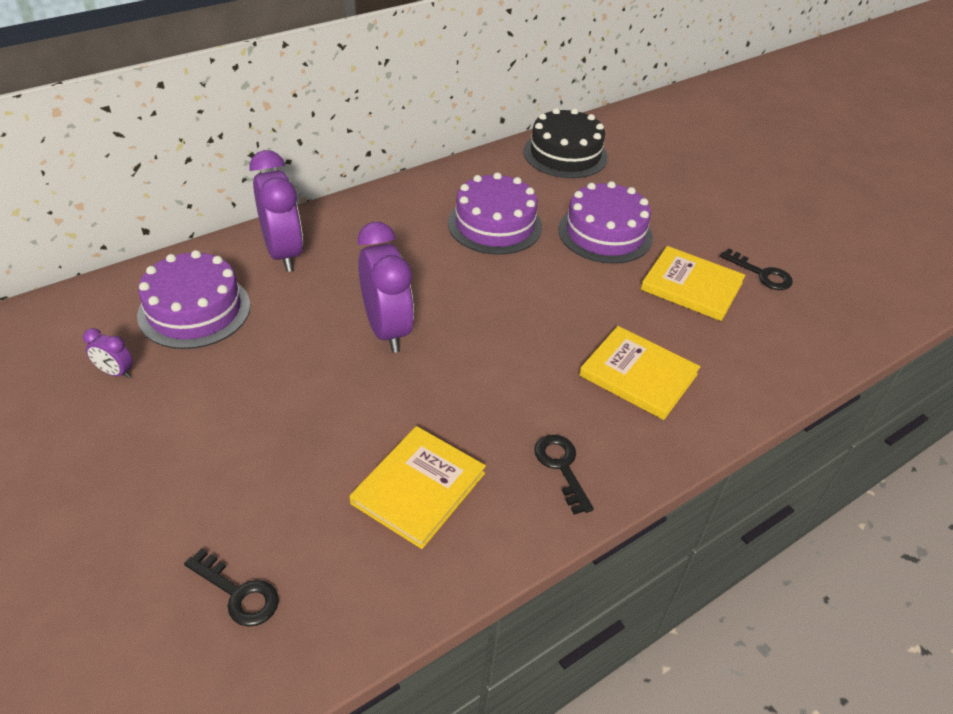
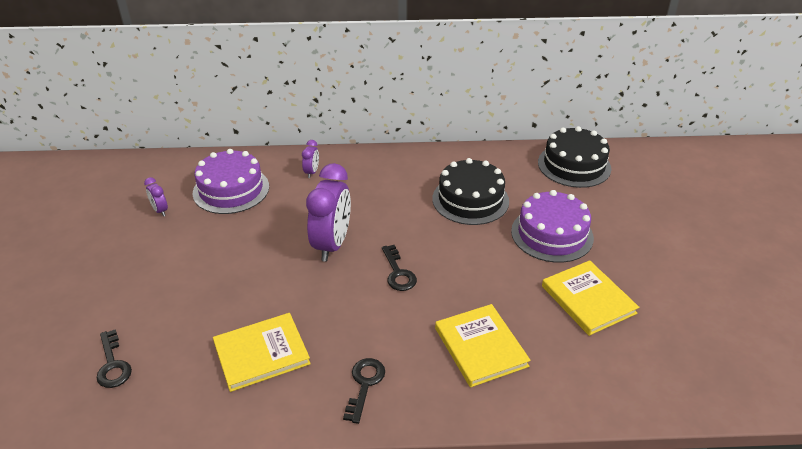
camera: 35 degrees right, 5 degrees down
(283, 253) = (312, 172): purple clock -> purple clock, size x0.45
(495, 224) = (470, 200): purple cake -> black cake
(762, 274) = (663, 313): black key -> black key (398, 273)

